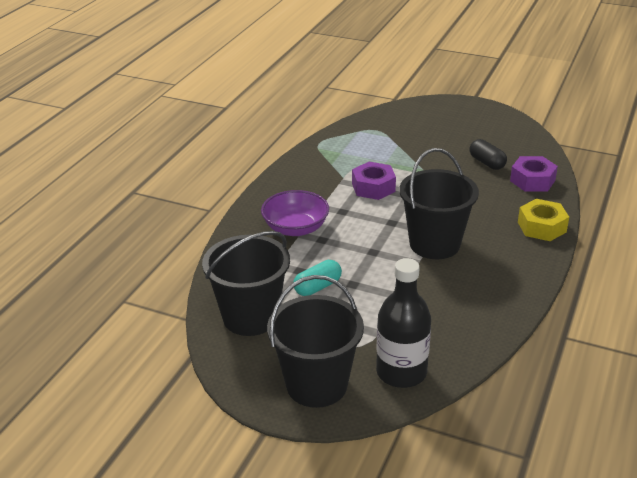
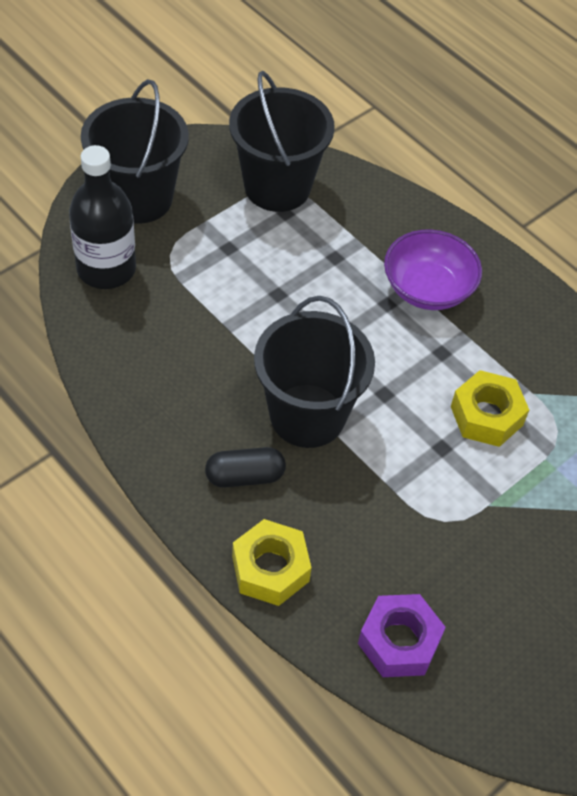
camera: 110 degrees right, 20 degrees up
(317, 287) = (293, 261): turquoise capsule -> none
(373, 187) = (486, 416): purple nut -> yellow nut
(487, 163) = (487, 608): black capsule -> black capsule (245, 476)

